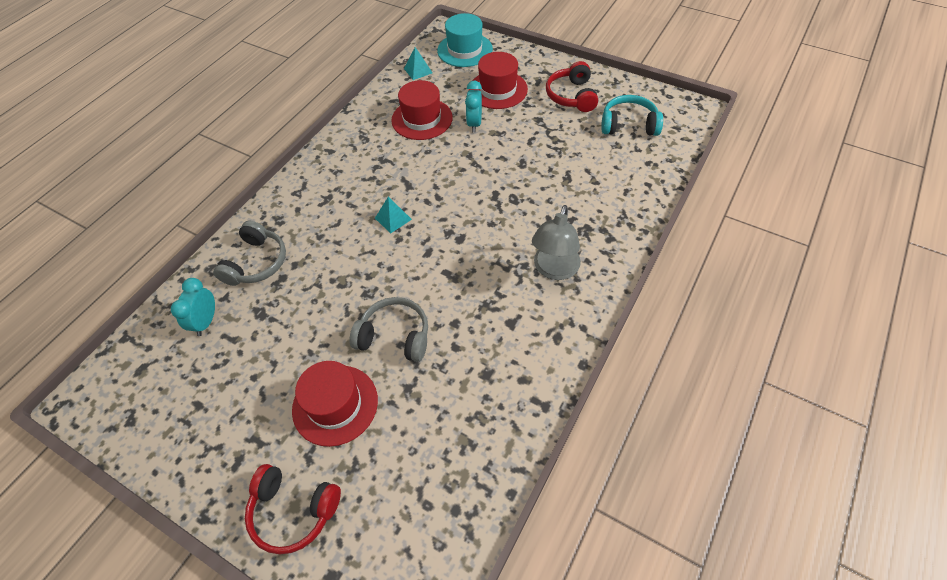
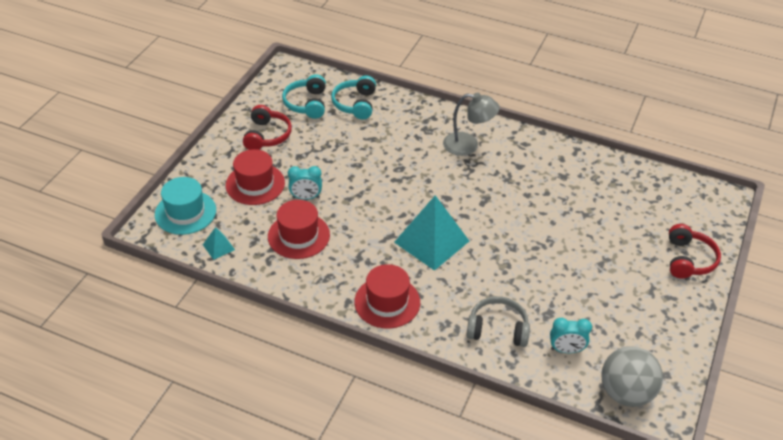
camera: 100 degrees left, 10 degrees down
(128, 369) = (626, 392): none -> grey ball
(335, 405) = (611, 251): red hat -> red hat (387, 302)
(393, 218) = (431, 241): turquoise pyramid -> turquoise pyramid, size x2.25
(394, 336) = (547, 226): grey headphones -> none
(571, 96) = (267, 136): red headphones -> red headphones turned 75 degrees counterclockwise
(631, 165) = (355, 104): none -> turquoise headphones

